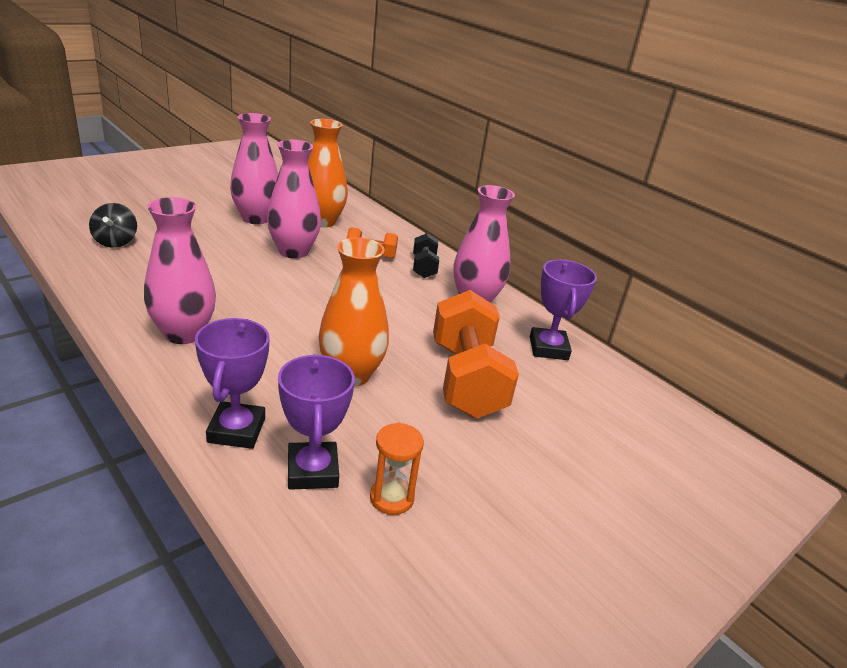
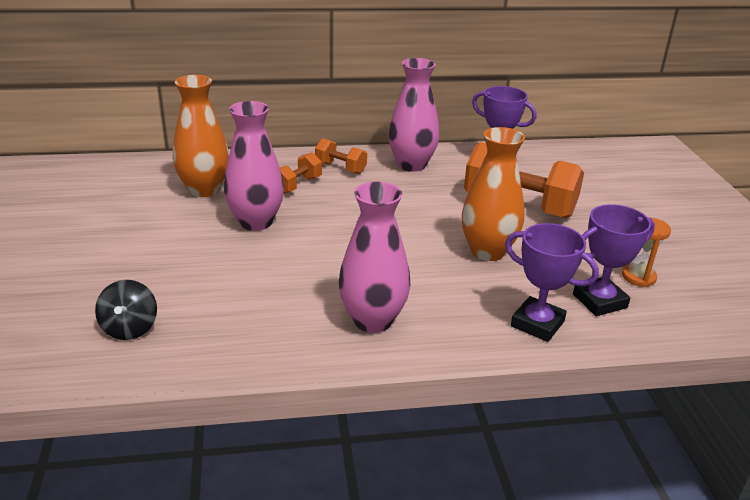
camera: 55 degrees left, 0 degrees up
(116, 241) = (130, 328): black spinning top -> black spinning top turned 60 degrees clockwise
(256, 218) = (159, 224): pink vase -> none
(312, 471) = (599, 301): purple trophy -> purple trophy turned 45 degrees counterclockwise
(424, 267) = (340, 168): black dumbbell -> orange dumbbell

